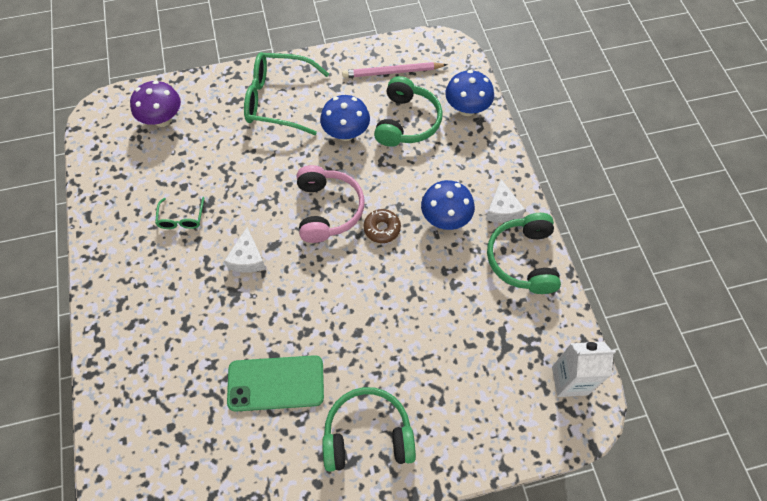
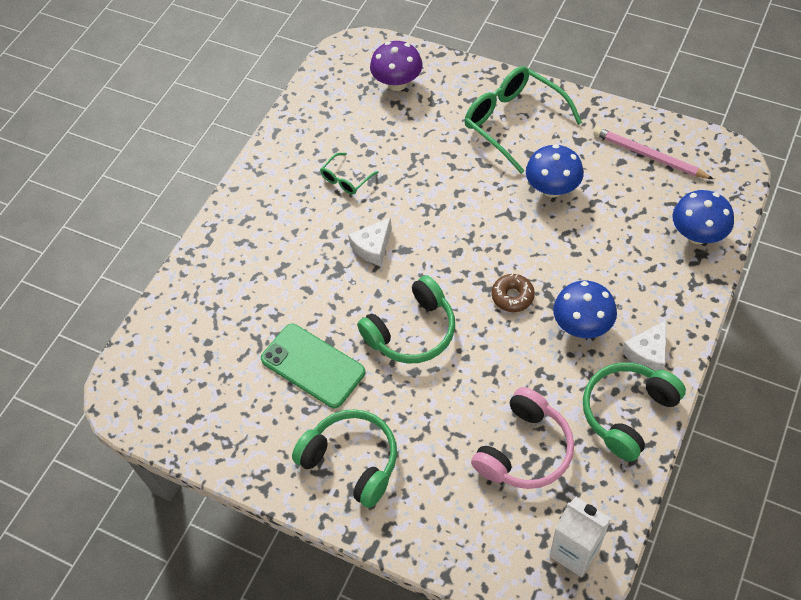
camera: 45 degrees right, 5 degrees down
(327, 210) = (476, 248): pink headphones -> pink headphones (524, 450)
(406, 122) = (622, 212): green headphones -> green headphones (412, 331)

